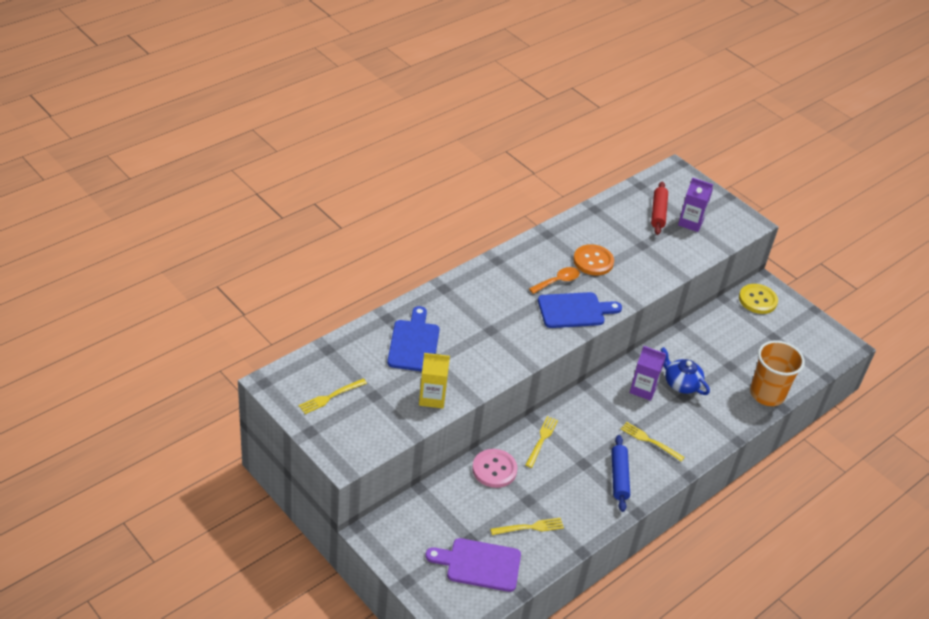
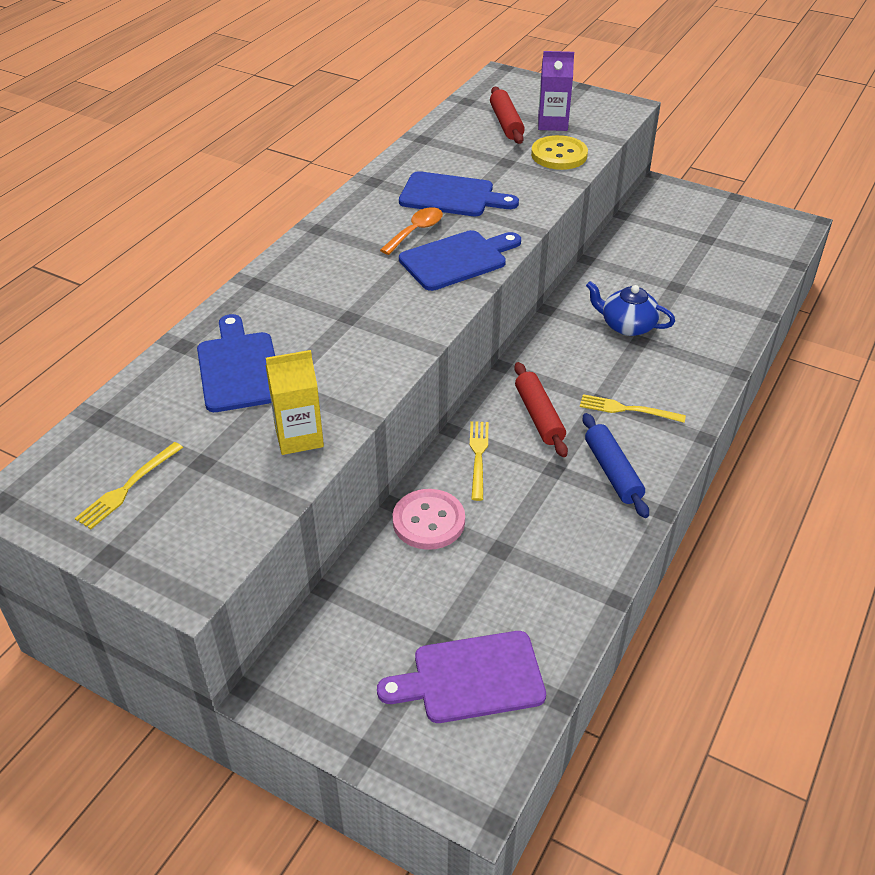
camera: 15 degrees left, 0 degrees up
(530, 527) = (522, 590): yellow fork -> none
(591, 427) = (539, 416): none -> red rolling pin
(593, 261) = (451, 196): orange button -> blue cutting board
(643, 389) = (582, 347): purple carton -> none
(757, 300) = (663, 205): yellow button -> yellow button (559, 155)
(767, 394) = (740, 305): orange cup -> none

